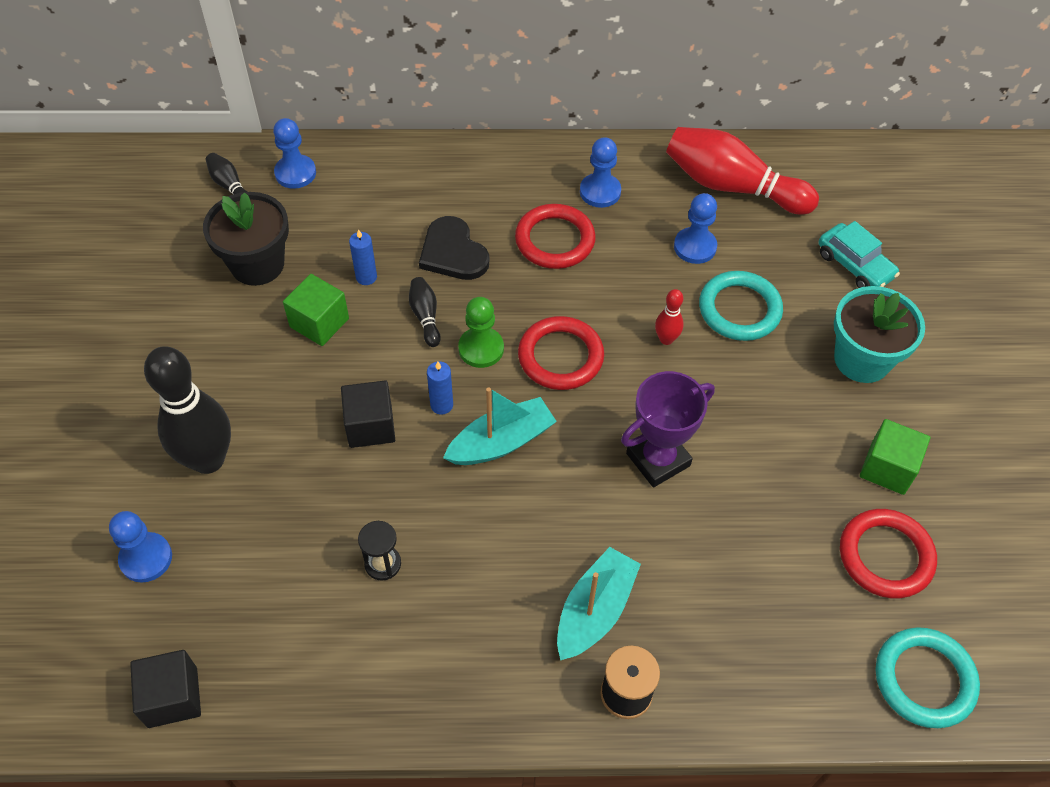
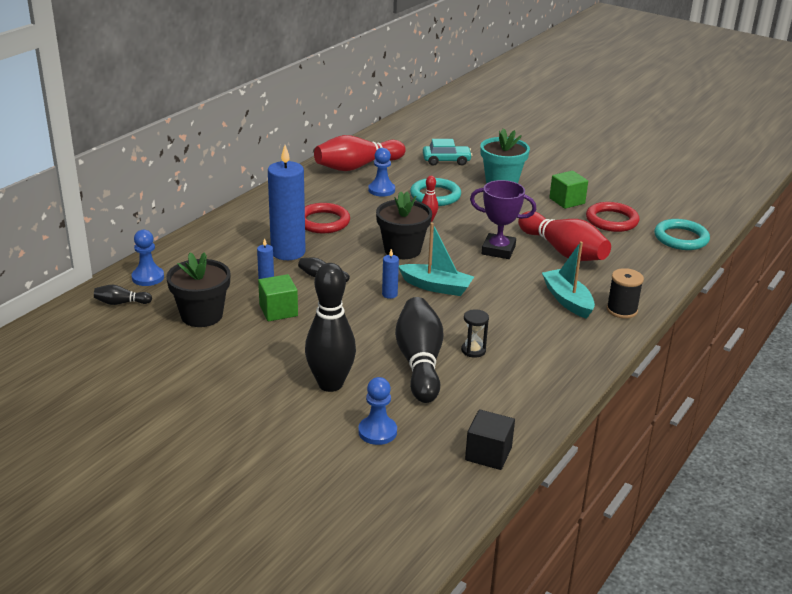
camera: 55 degrees left, 25 degrees down
(314, 521) = (419, 362): none -> black bowling pin
(370, 426) = (376, 321): black cube -> none
(453, 252) = (288, 252): black heart -> blue candle
(481, 349) = (367, 269): green pawn -> none
(501, 442) = (436, 287): turquoise boat -> turquoise boat turned 105 degrees clockwise
(560, 356) = (402, 250): red ring -> black flower pot
(600, 192) = (309, 198): blue pawn -> none
(658, 459) = (498, 250): purple trophy -> purple trophy turned 75 degrees counterclockwise
(728, 538) = (563, 251): none -> red bowling pin

